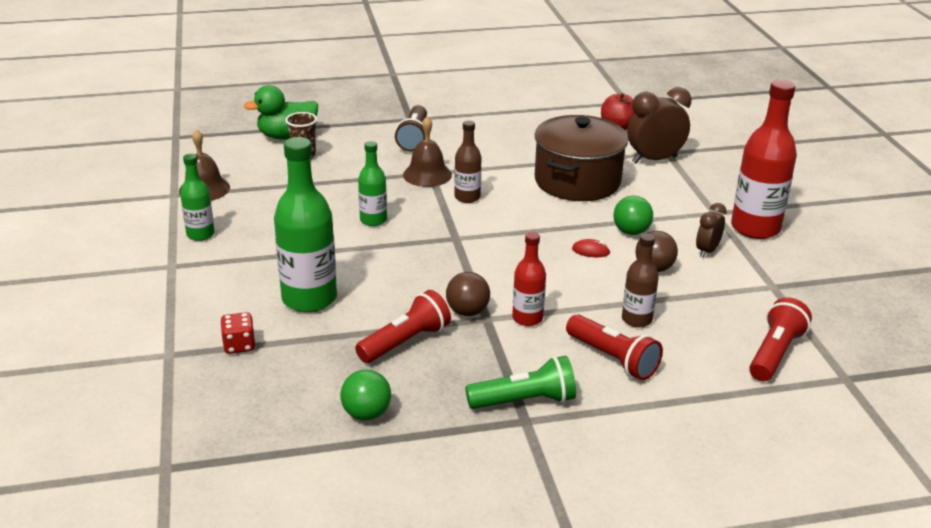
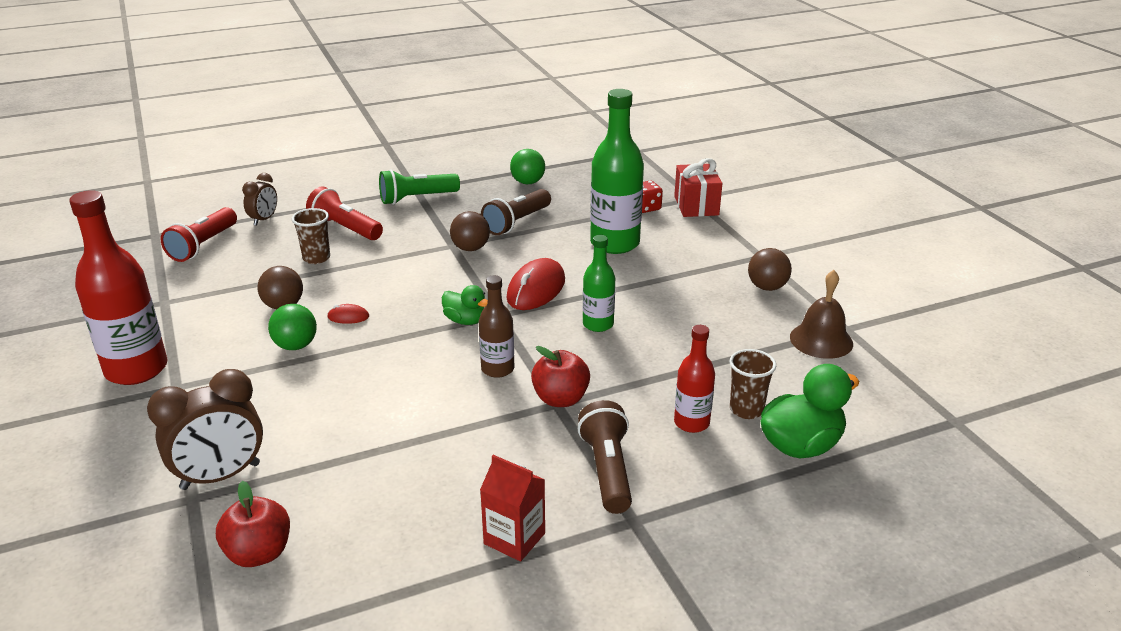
camera: 170 degrees right, 0 degrees up
(177, 341) = (696, 206): none -> red gift
(200, 234) = (767, 287): green bottle -> brown ball
(405, 342) = (517, 222): red flashlight -> brown flashlight
(414, 257) = (536, 289): none -> red mouse
(427, 175) = (560, 399): brown bell -> red apple
(478, 119) = (514, 538): none -> red carton
(486, 236) = (465, 321): none -> green duck
(527, 318) = (416, 249): red bottle -> red bottle (691, 423)
(577, 181) = (350, 415): brown pot -> none
(636, 319) = (316, 258): brown bottle -> brown cup
(707, 251) = (215, 332): brown clock -> brown clock (264, 219)

